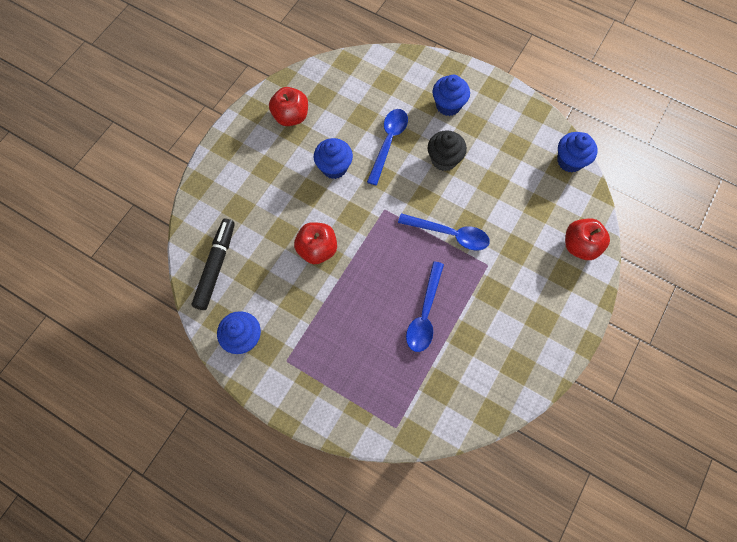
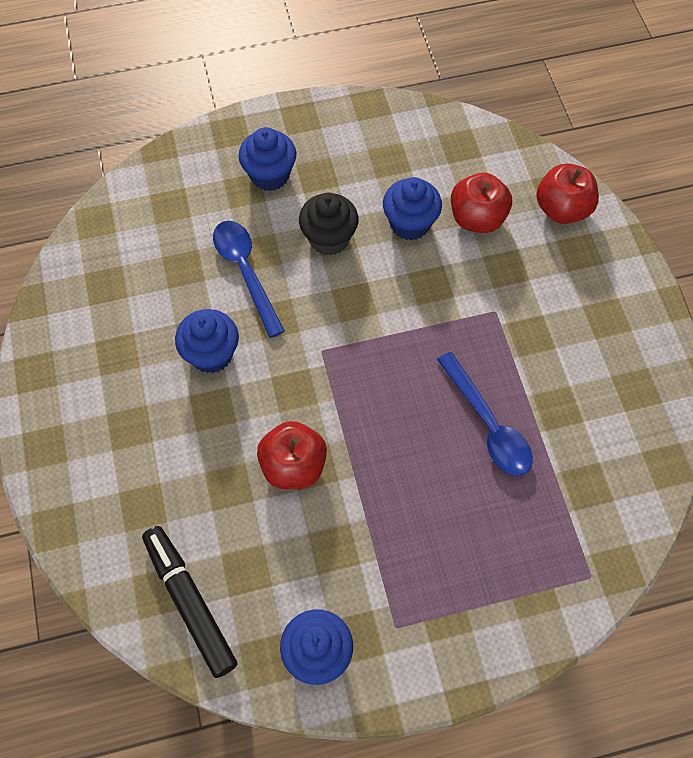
camera: 45 degrees left, 5 degrees down
(291, 116) = (92, 340): red apple -> red apple (477, 218)
(449, 234) = (421, 314): blue spoon -> none
(570, 161) = (460, 130): blue cupcake -> blue cupcake (410, 223)

